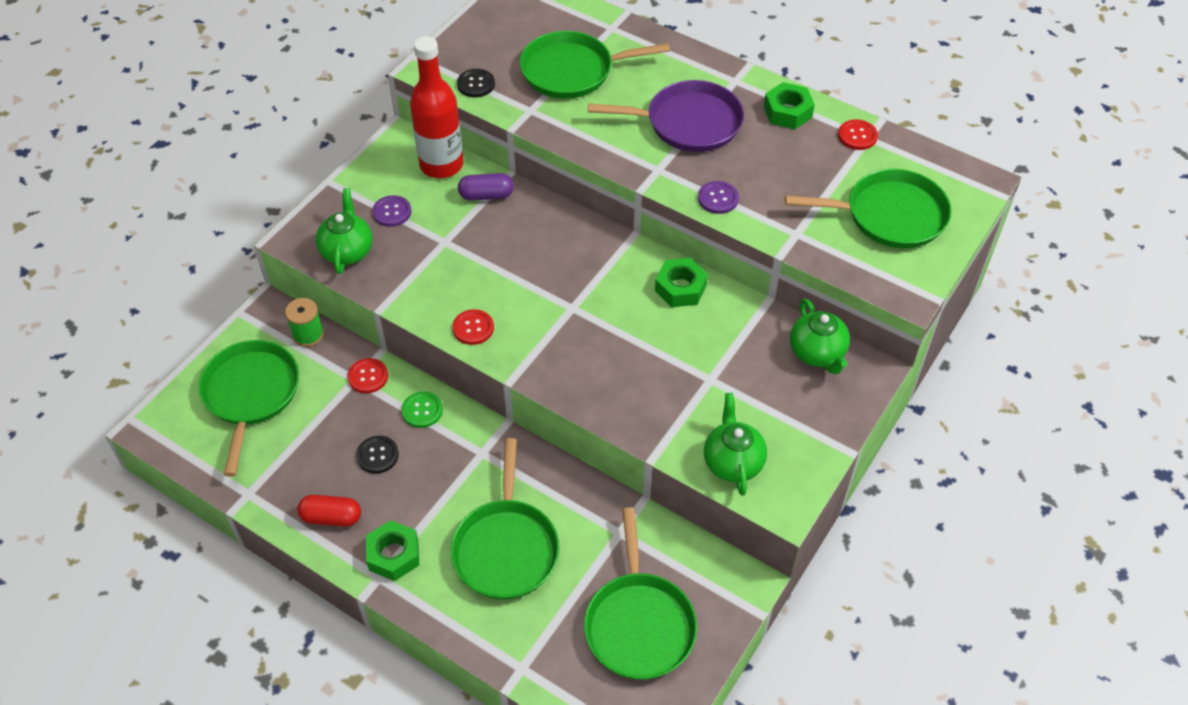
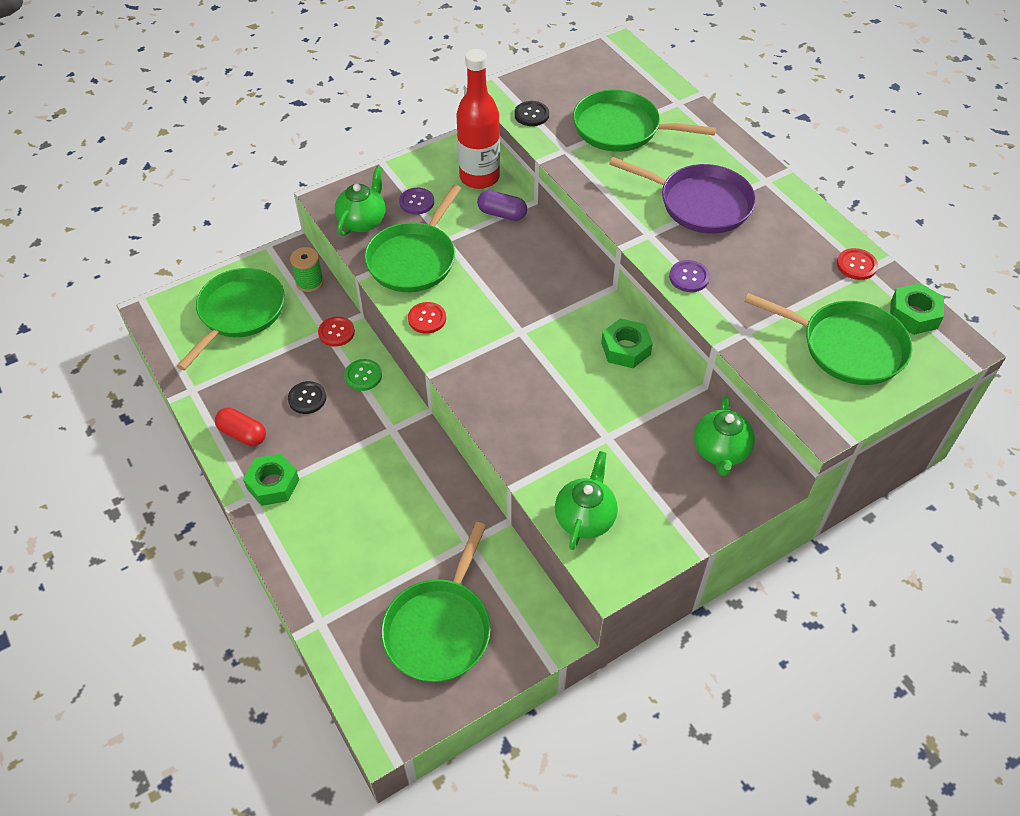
camera: 25 degrees right, 0 degrees up
(506, 548) = (365, 516): green pan -> green pan (413, 259)
(787, 112) = (800, 223): green nut -> green nut (913, 314)

